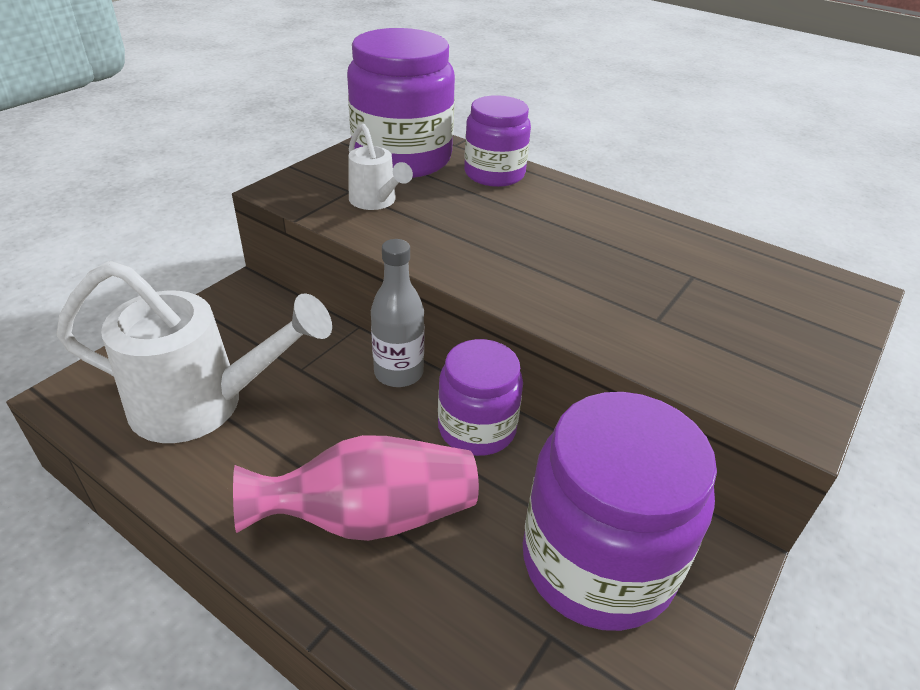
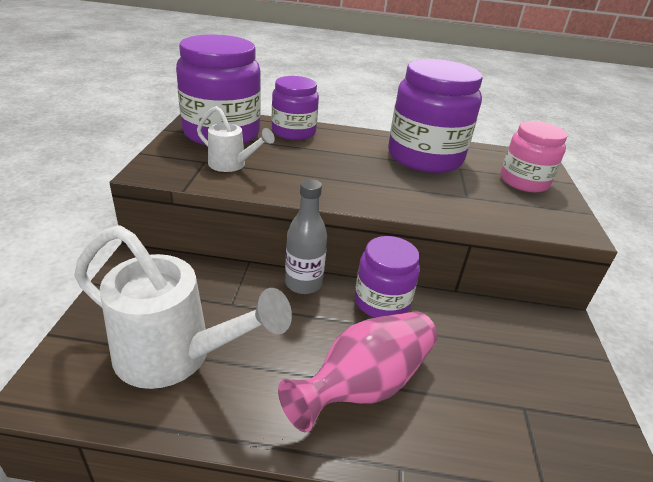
camera: 30 degrees left, 5 degrees down
(202, 404) = (175, 356): white watering can -> white watering can turned 45 degrees clockwise
(598, 561) = (511, 353): purple jar -> purple jar (425, 157)
(784, 322) = (524, 181): none -> pink jar

